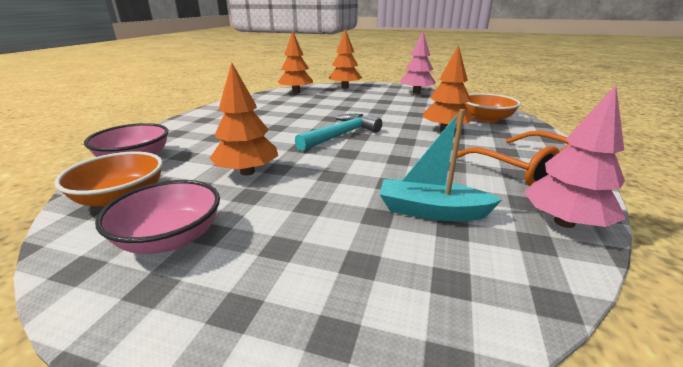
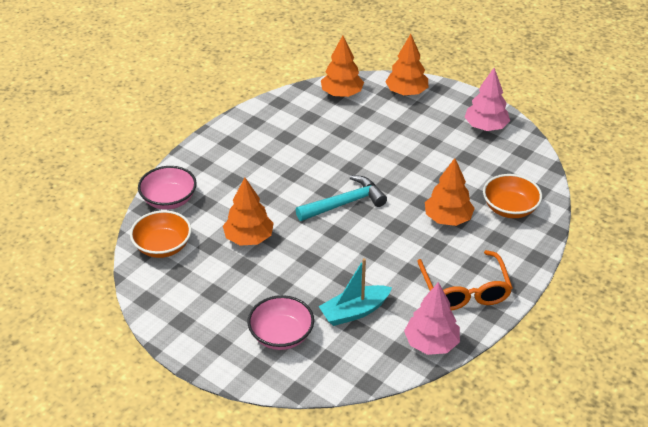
camera: 20 degrees right, 15 degrees up
(170, 238) = (191, 291): pink bowl -> pink bowl (281, 335)
(431, 211) = (354, 311): turquoise boat -> turquoise boat turned 60 degrees counterclockwise

